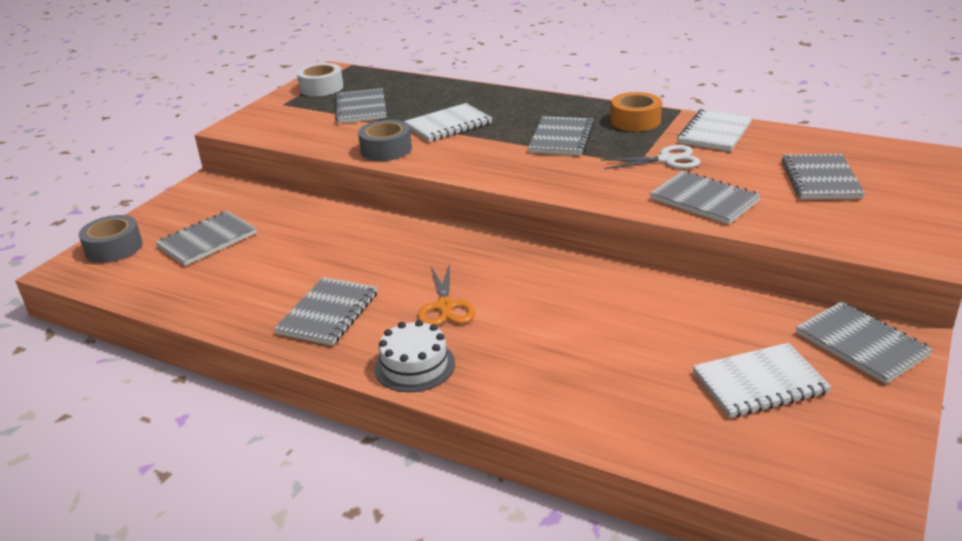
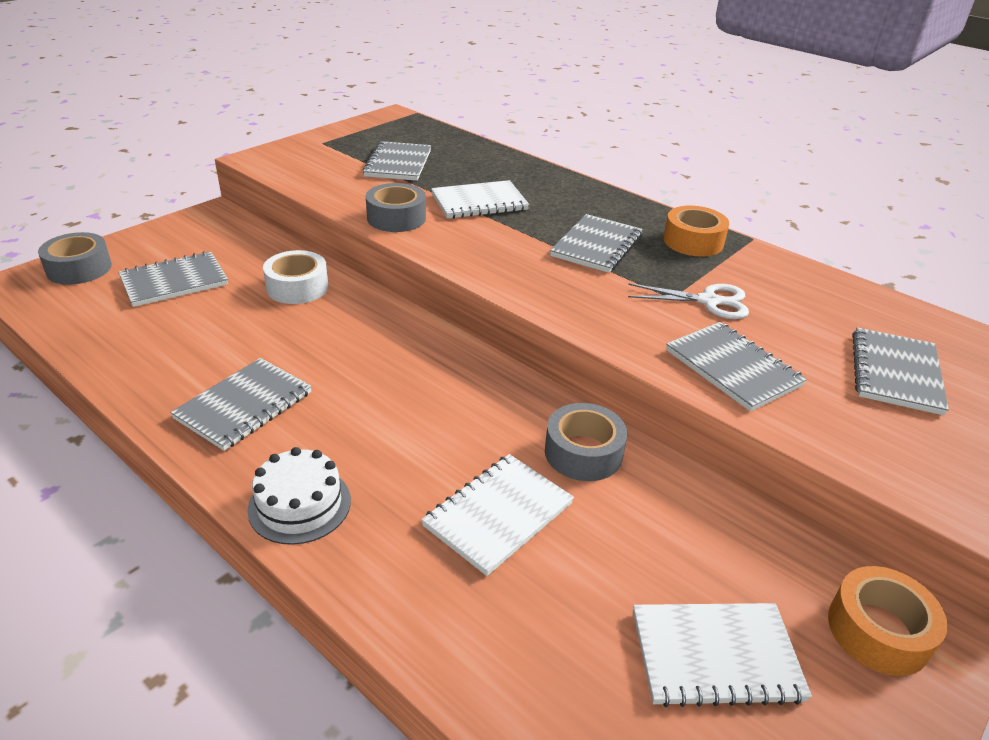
camera: 10 degrees right, 5 degrees up
(321, 88) = (371, 132): white tape -> white tape (297, 287)
(445, 306) = (376, 430): orange scissors -> none
(611, 287) = (583, 453): none -> grey tape
(715, 132) = (783, 277): white notebook -> white notebook (498, 515)
(861, 344) = (878, 631): grey notebook -> orange tape

